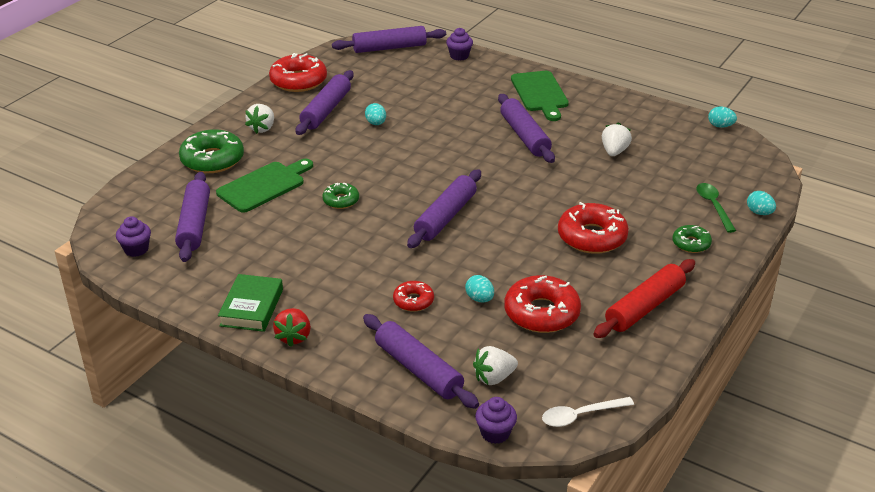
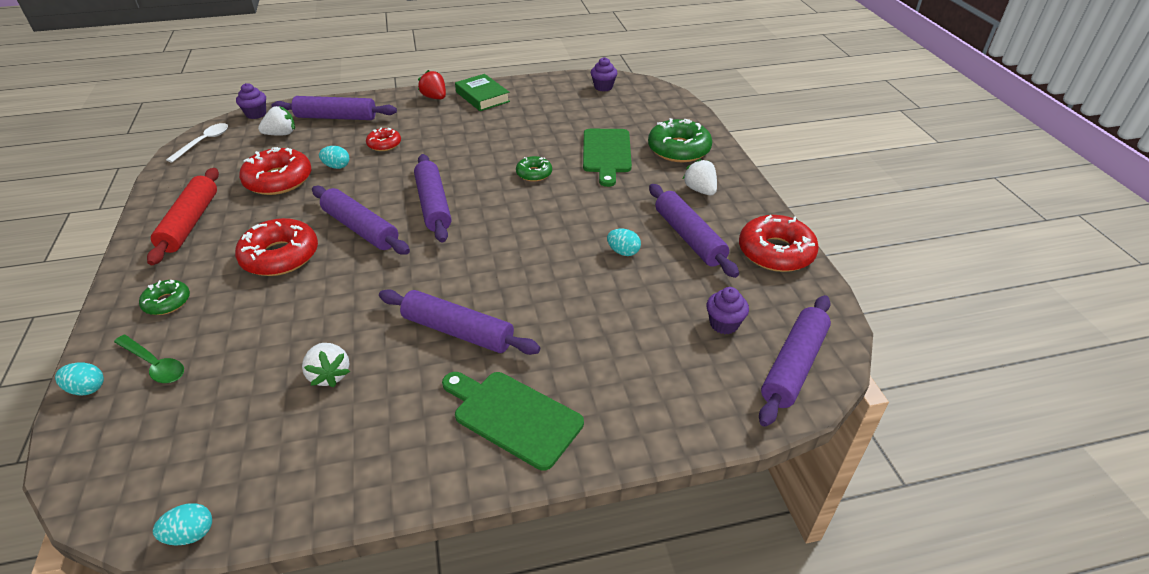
camera: 135 degrees right, 5 degrees up
(194, 224) = (600, 112): purple rolling pin -> purple rolling pin (360, 228)
(459, 56) = (700, 416): purple cupcake -> purple cupcake (724, 324)
(494, 378) = (281, 134): white strawberry -> white strawberry turned 45 degrees clockwise

